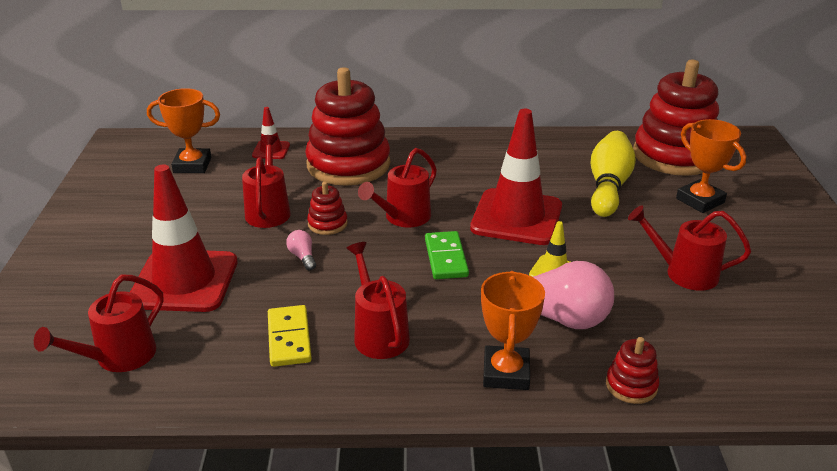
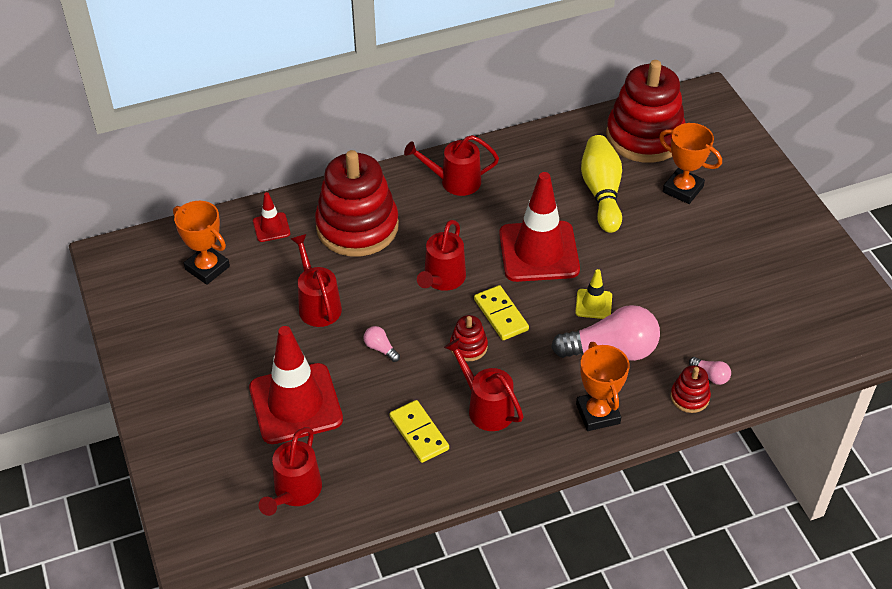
camera: 20 degrees left, 15 degrees up
(192, 165) = (207, 268): orange trophy -> orange trophy turned 60 degrees clockwise
(327, 224) = (380, 305): red stacking toy -> red stacking toy (468, 346)
(446, 258) = (501, 315): green domino -> yellow domino
(668, 370) = (710, 376): none -> pink light bulb
(683, 273) = (693, 277): red watering can -> red watering can (454, 182)

